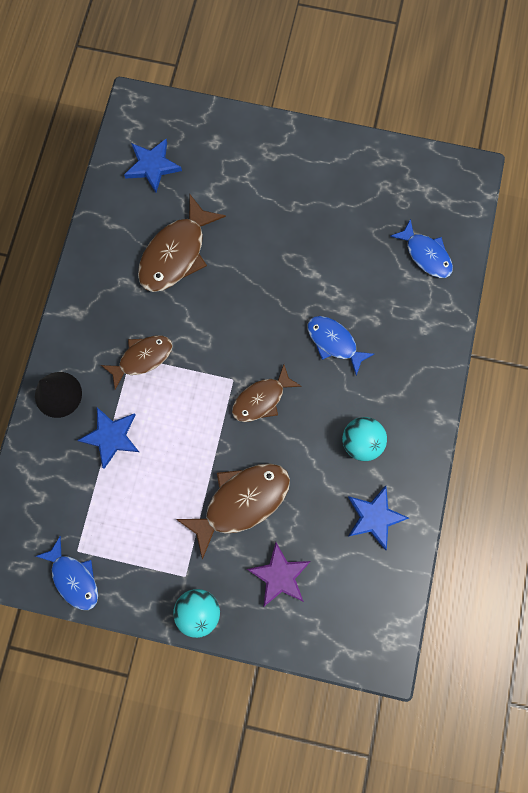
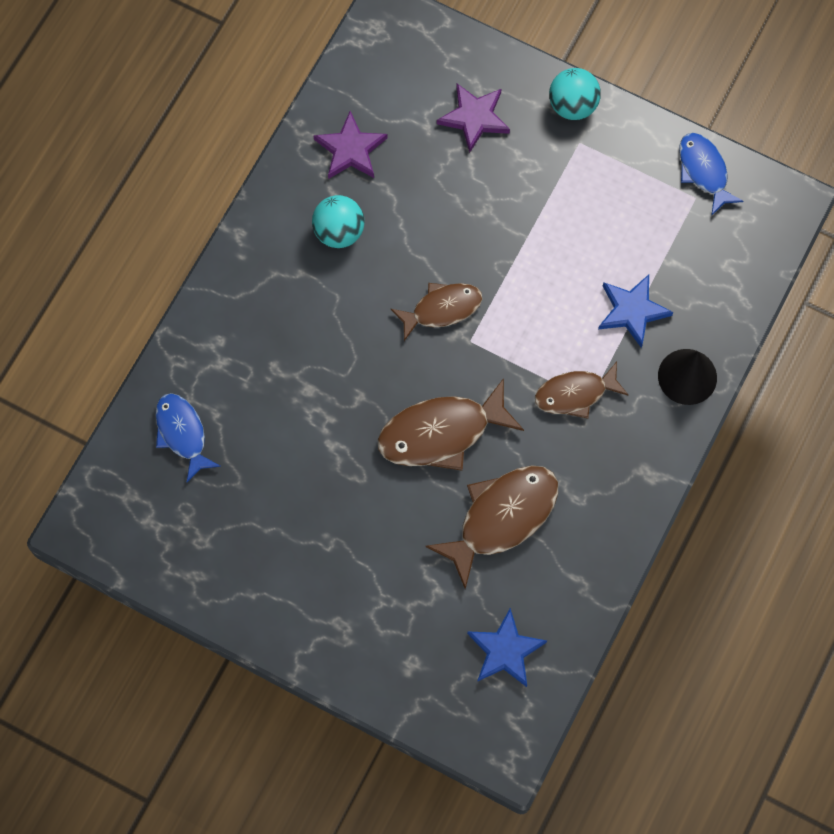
camera: 165 degrees left, 5 degrees down
(241, 502) = (497, 202): brown fish -> brown fish (441, 433)
(334, 342) = (334, 353): blue fish -> none
(374, 517) = (351, 149): blue star -> purple star

